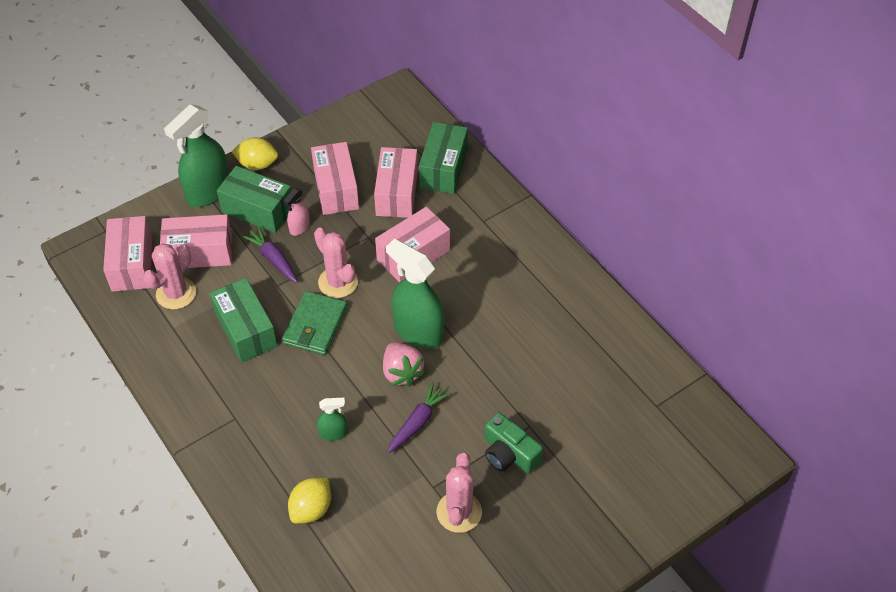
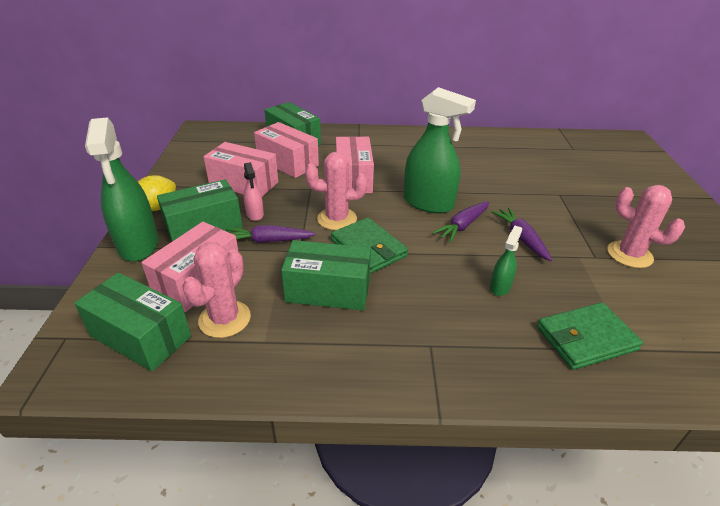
camera: 55 degrees left, 15 degrees down
(132, 264) = (141, 336): pink box -> green box
(176, 293) = (224, 319): pink cactus -> pink cactus turned 45 degrees clockwise
(311, 509) = (585, 338): yellow lemon -> green wallet
(402, 372) = (463, 226): pink strawberry -> purple carrot
(418, 331) = (428, 203): green spray bottle -> green spray bottle turned 135 degrees counterclockwise
(509, 454) = (581, 211): green camera -> none

